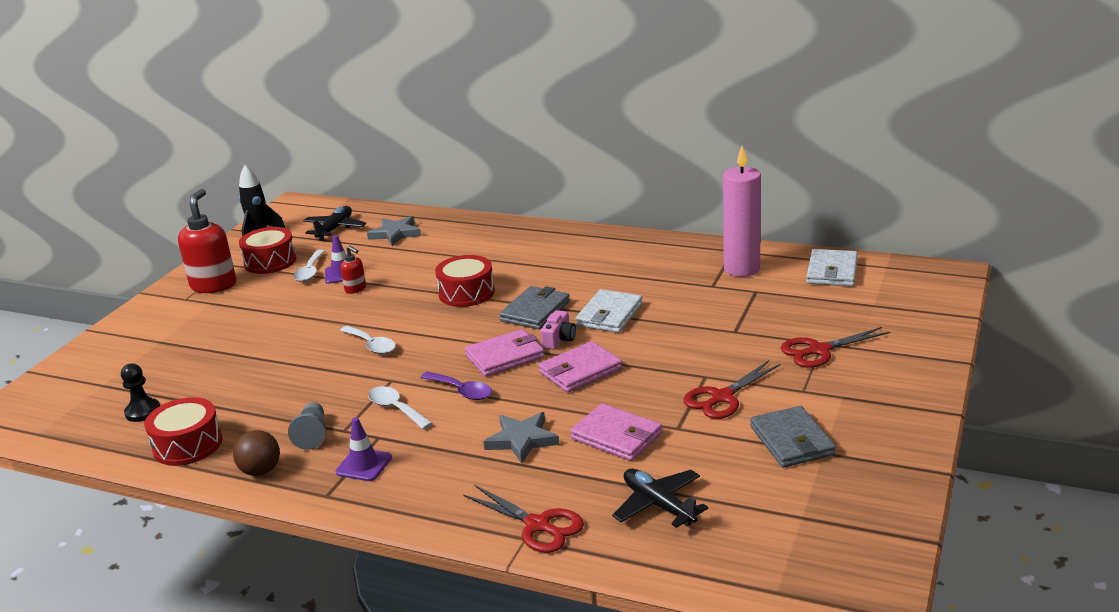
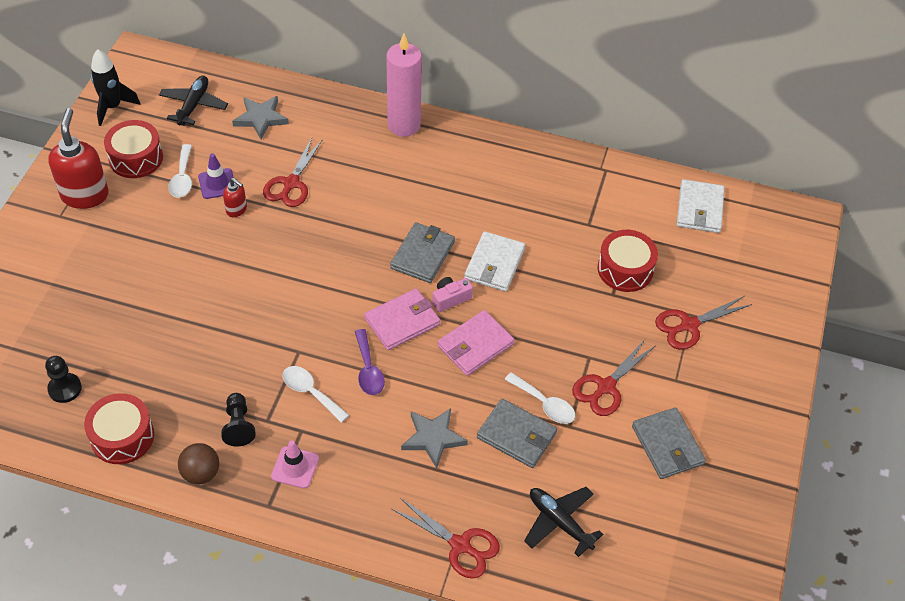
camera: 10 degrees left, 25 degrees up
(312, 434) = (238, 425): grey pawn -> black pawn
(364, 465) = (295, 467): purple traffic cone -> pink traffic cone
(371, 345) = (270, 299): white spoon -> white spoon (544, 404)
(414, 271) = (291, 183): none -> red scissors
(461, 391) = (368, 370): purple spoon -> purple spoon turned 45 degrees clockwise
(466, 293) = (351, 222): red drum -> red drum (625, 269)
(559, 339) = (450, 299): pink camera -> pink camera turned 135 degrees counterclockwise
(616, 436) = (516, 435): pink wallet -> grey wallet
(741, 269) = (615, 200): pink candle -> pink candle (404, 125)

